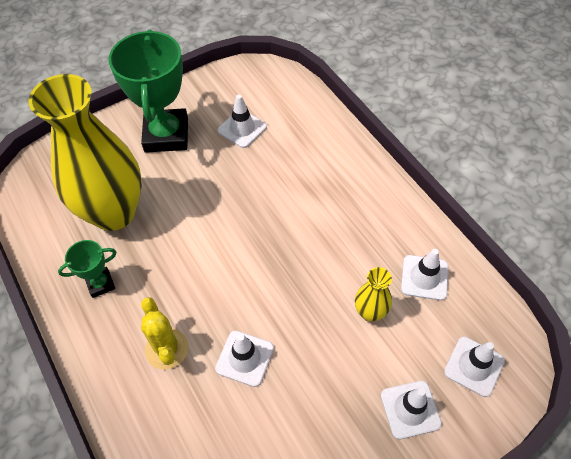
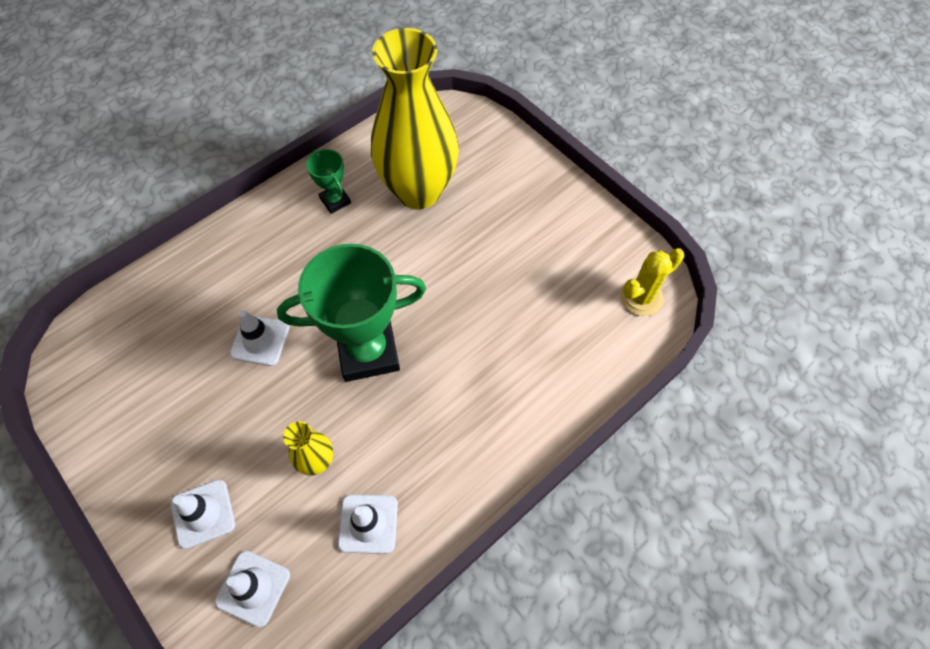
camera: 80 degrees right, 5 degrees up
(166, 135) = (530, 213): green trophy -> green trophy (368, 352)
(167, 349) = (269, 271): yellow cactus -> yellow cactus (641, 297)
(242, 129) = (558, 287): white traffic cone -> none

